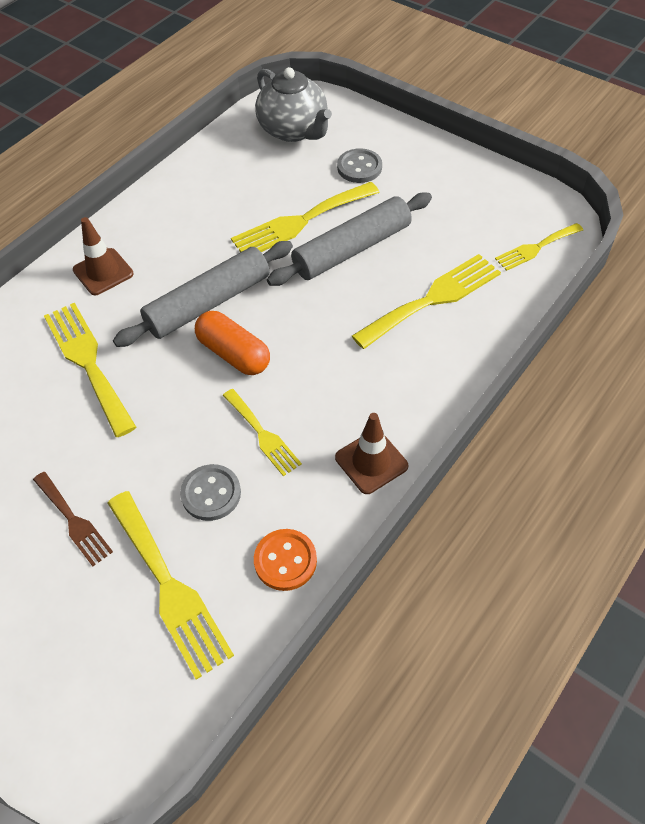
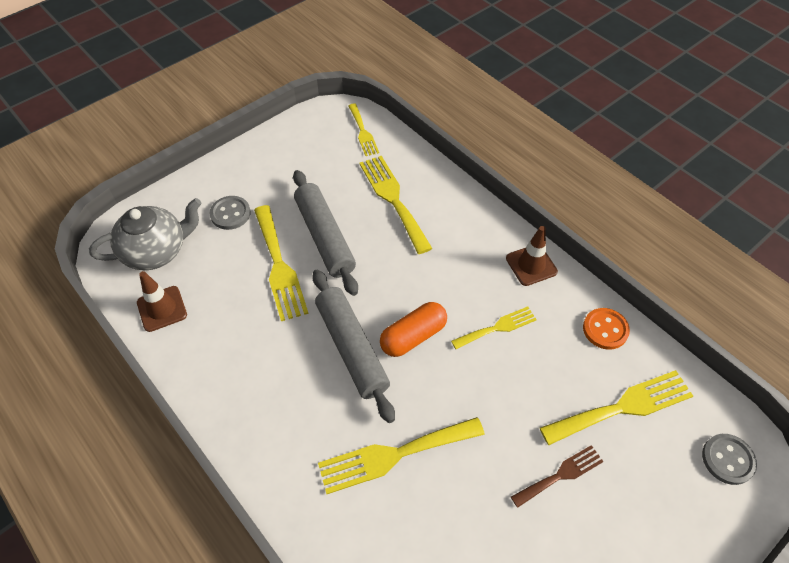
camera: 80 degrees left, 0 degrees up
(103, 272) = (283, 434): brown traffic cone -> brown traffic cone (162, 309)
(211, 493) = (546, 370): grey button -> grey button (727, 459)

